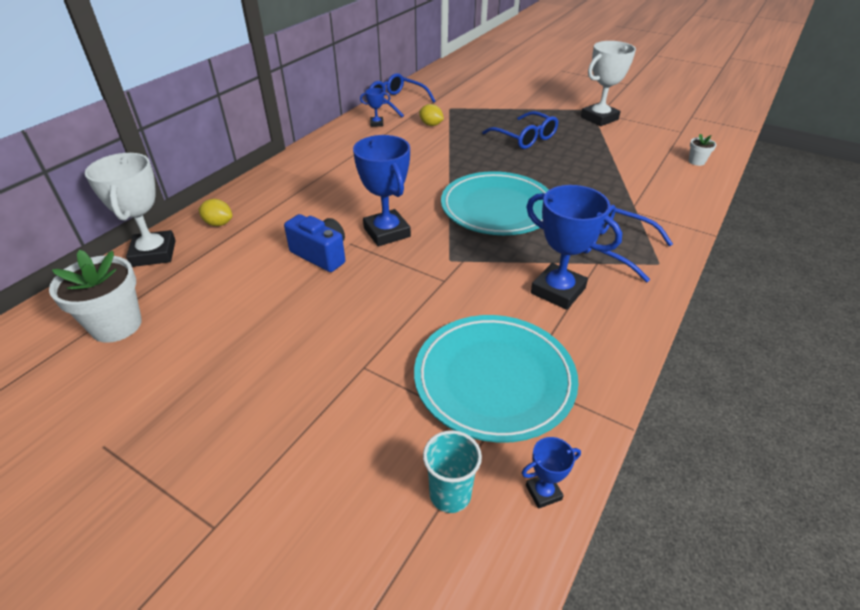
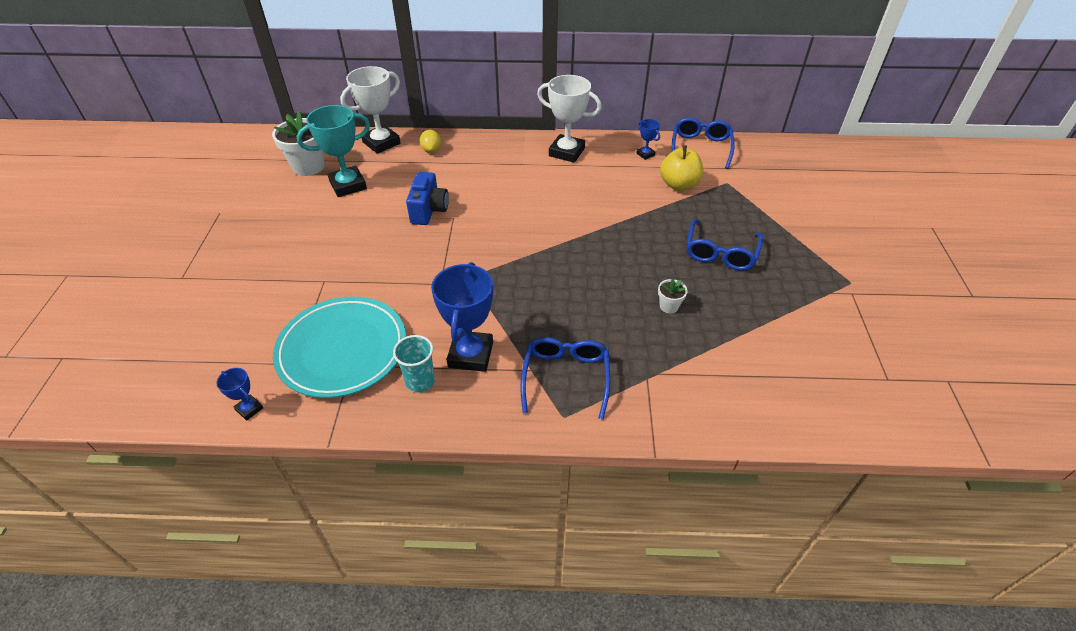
camera: 60 degrees right, 5 degrees up
(202, 301) = (348, 185): none -> turquoise trophy
(387, 232) = (481, 229): blue trophy -> none
(431, 125) = (679, 185): yellow lemon -> yellow apple
(450, 494) = (233, 363): turquoise cup -> turquoise cup (420, 381)
(497, 208) = (567, 278): turquoise plate -> none
(599, 118) = (835, 296): white trophy -> white trophy (566, 152)
(696, 161) = (817, 409): white flower pot -> white flower pot (669, 306)

